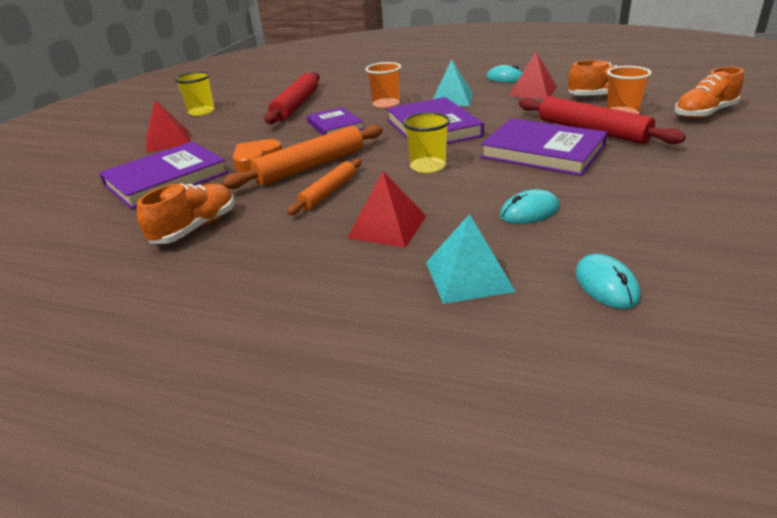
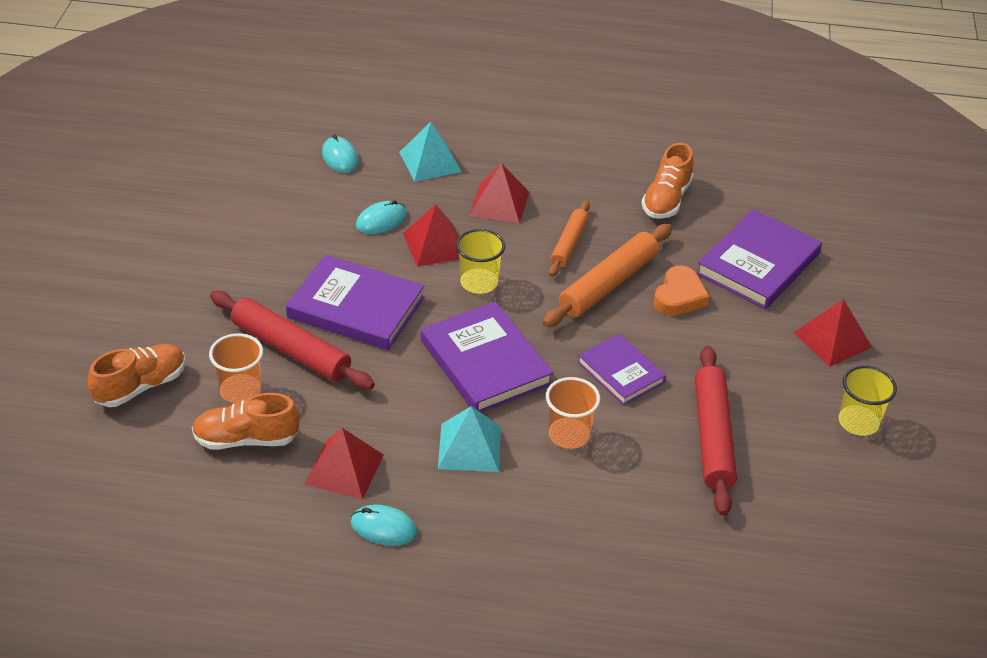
camera: 165 degrees right, 10 degrees up
(467, 191) = (435, 245): none -> red pyramid

